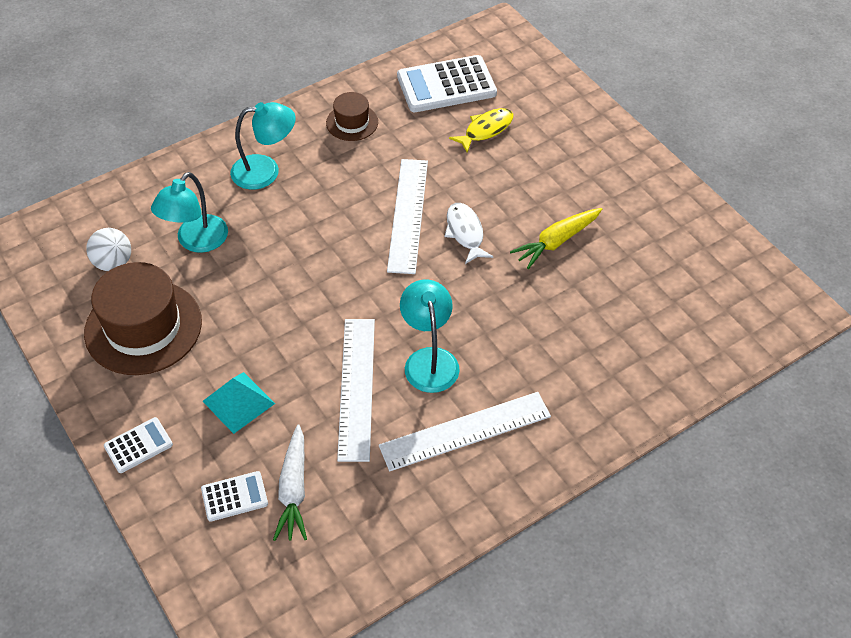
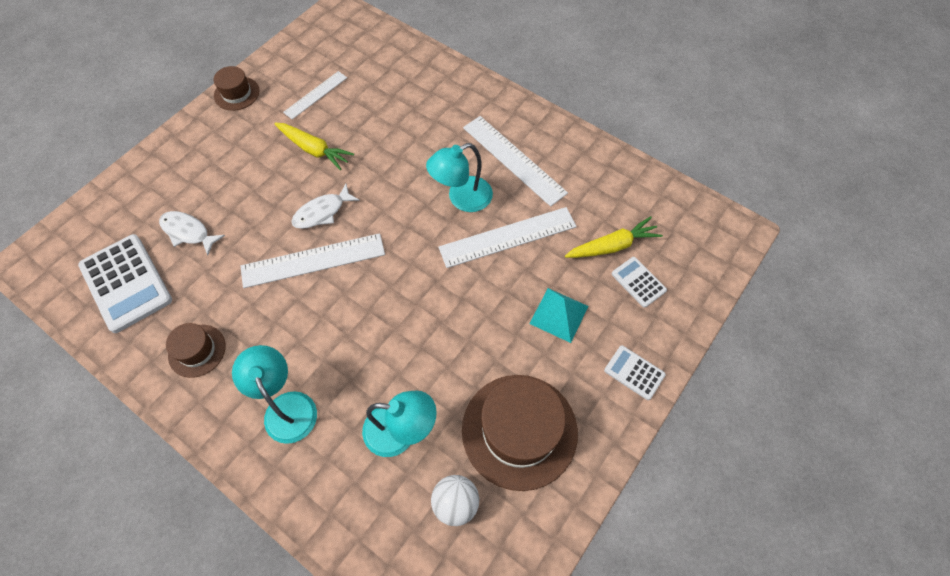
camera: 110 degrees left, 10 degrees up
(294, 489) = (612, 246): white carrot -> yellow carrot
(485, 130) = (188, 232): yellow fish -> white fish
(644, 259) = (316, 95): none -> white ruler
(669, 189) = (236, 93): none -> brown hat

